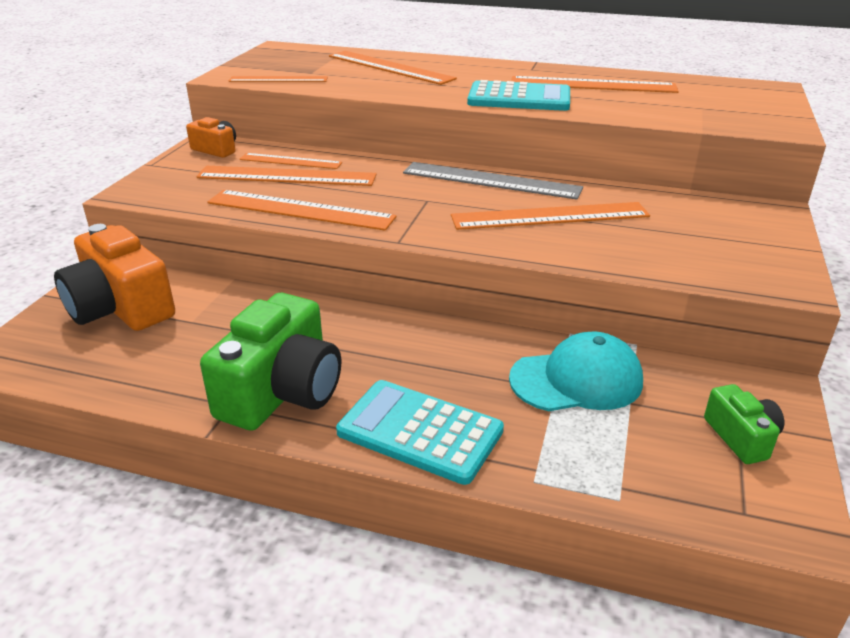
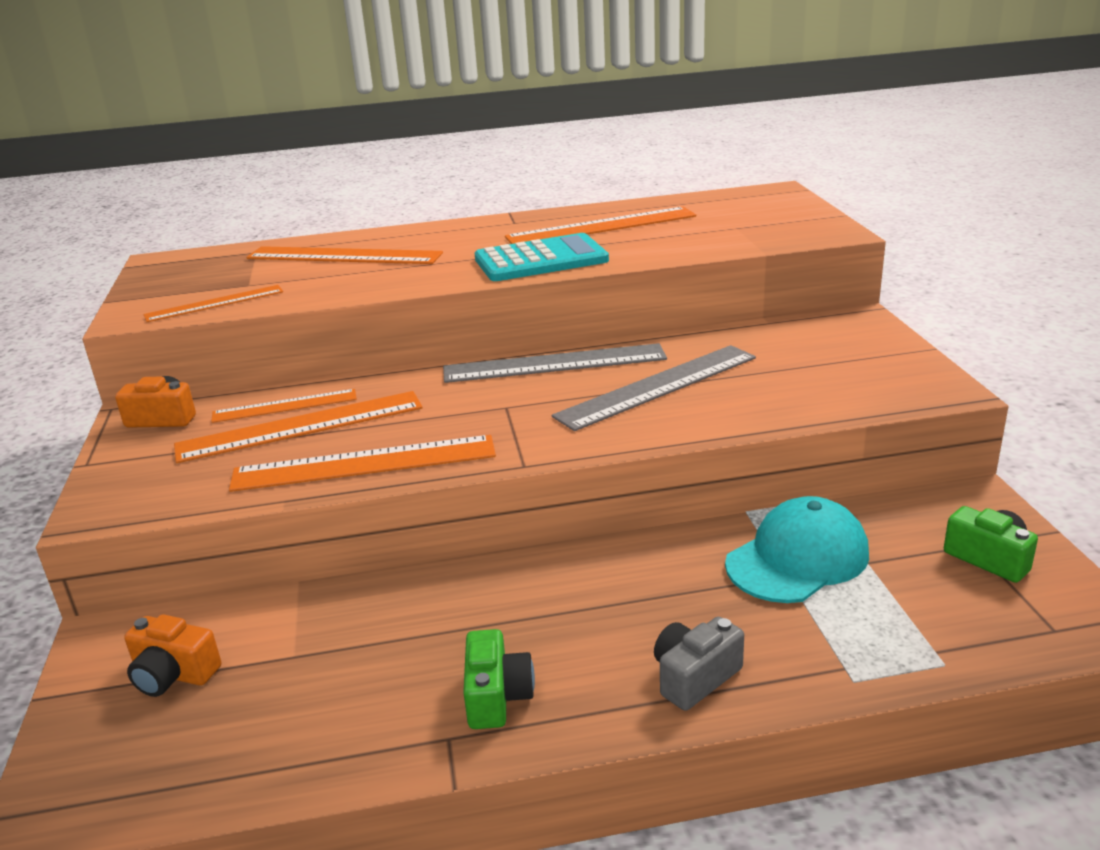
camera: 25 degrees left, 5 degrees down
(120, 308) = (173, 674): orange camera -> orange camera, size x0.52
(282, 391) = (497, 696): green camera -> green camera, size x0.52
(420, 431) = (695, 677): turquoise calculator -> grey camera
(550, 216) = (657, 386): orange ruler -> grey ruler

